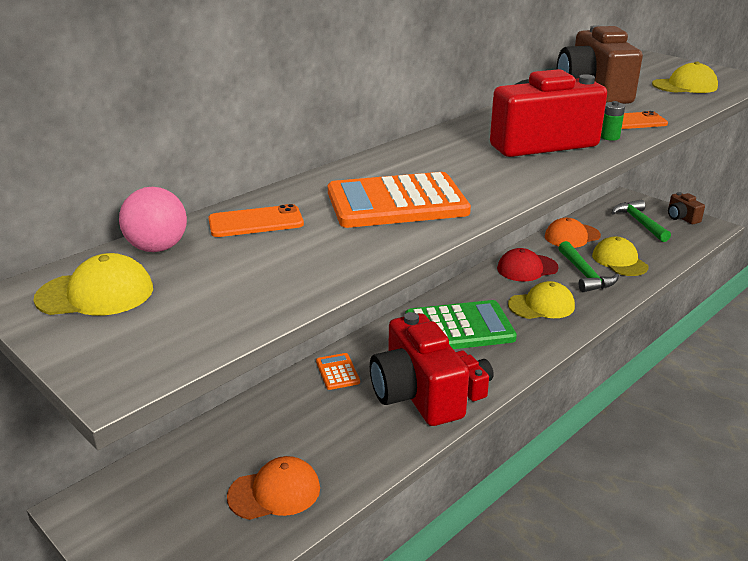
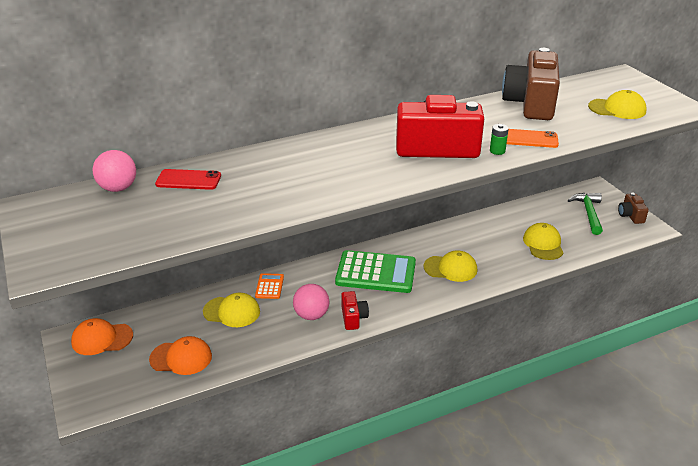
camera: 20 degrees right, 5 degrees up
(95, 294) = (64, 214): yellow cap -> yellow cap (232, 312)
(256, 222) = (188, 180): orange phone -> red phone
(397, 202) = (289, 181): orange calculator -> none
(416, 394) = (311, 315): red camera -> pink ball
(527, 268) = (462, 235): red cap -> none
(572, 236) = (520, 214): orange cap -> orange cap (102, 339)
(584, 274) = (505, 250): green hammer -> none

